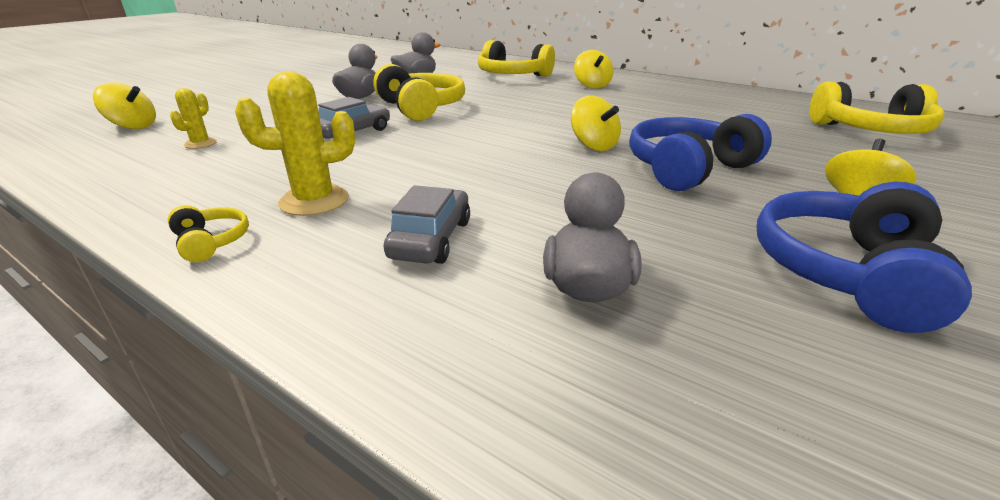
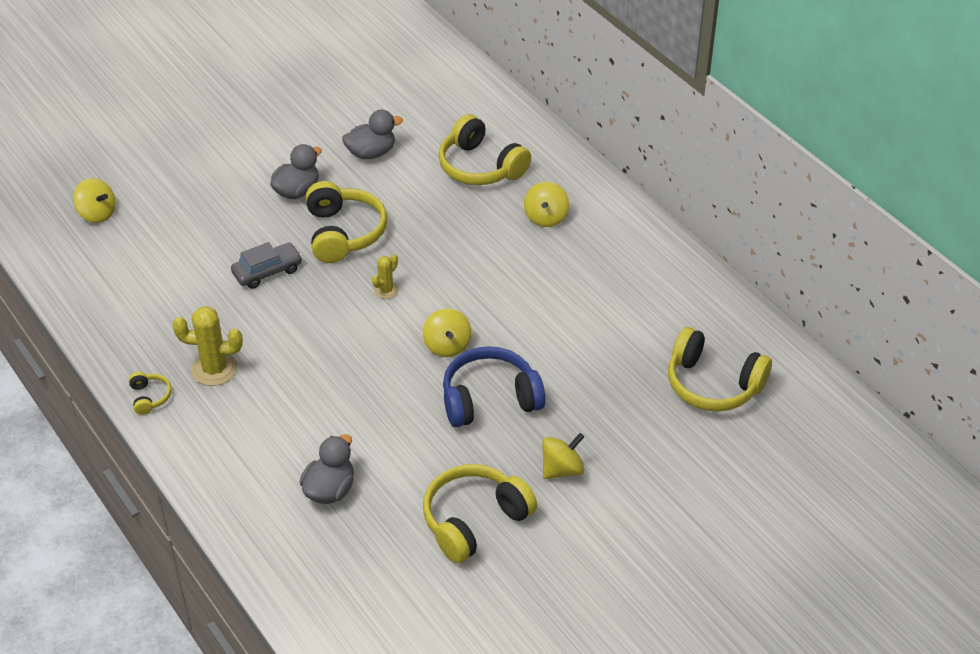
camera: 20 degrees right, 15 degrees up
(200, 144) = (148, 262): yellow cactus -> yellow cactus (386, 290)
(431, 239) = (269, 429): grey car -> none
(845, 272) = (474, 520): blue headphones -> yellow headphones

